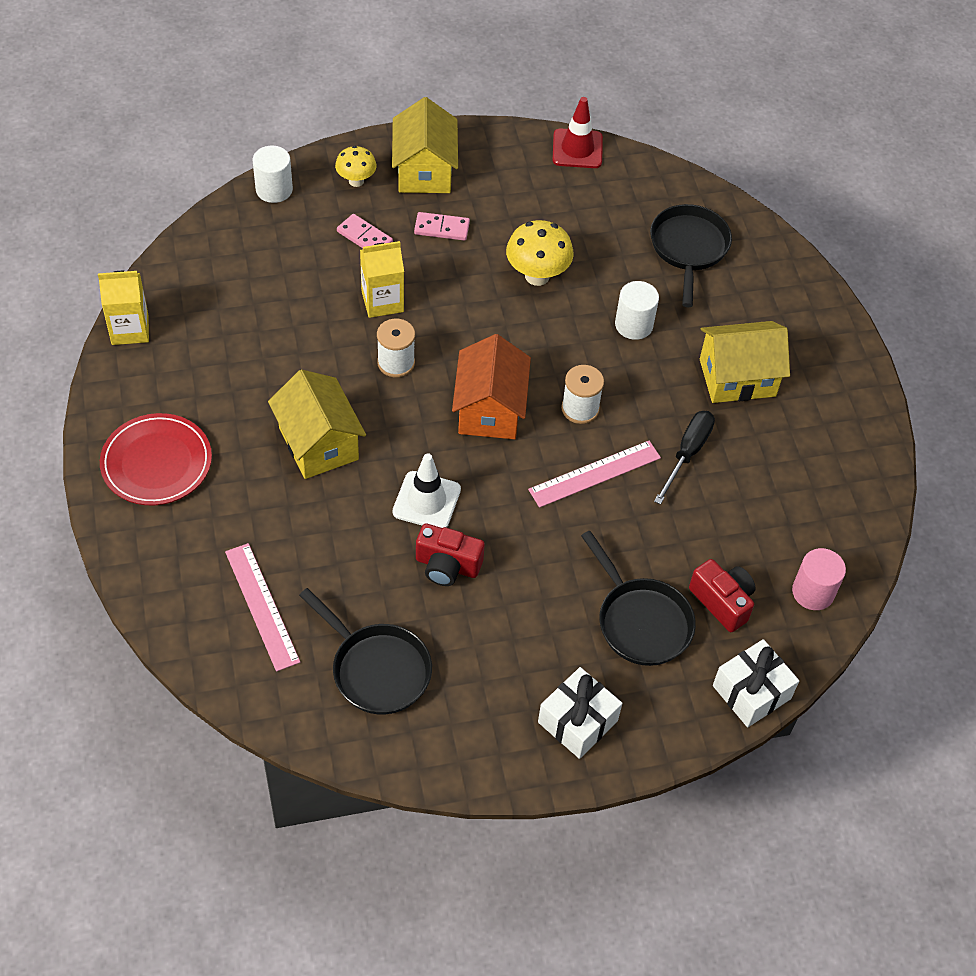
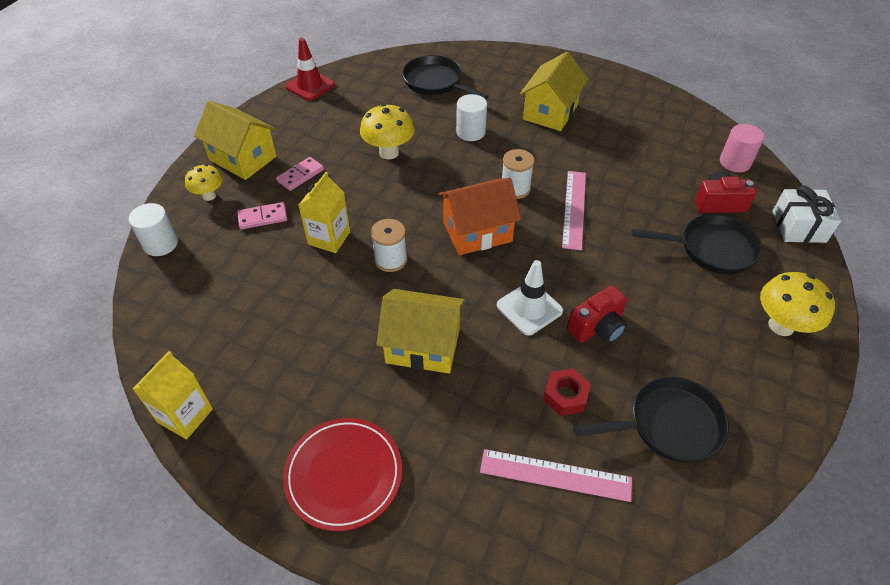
camera: 50 degrees left, 5 degrees down
(348, 576) = (565, 395): none -> red nut
(490, 409) = (477, 232): orange house -> orange house turned 60 degrees counterclockwise
(577, 721) = (781, 326): white gift -> yellow mushroom
(687, 453) = (591, 160): black screwdriver -> none

